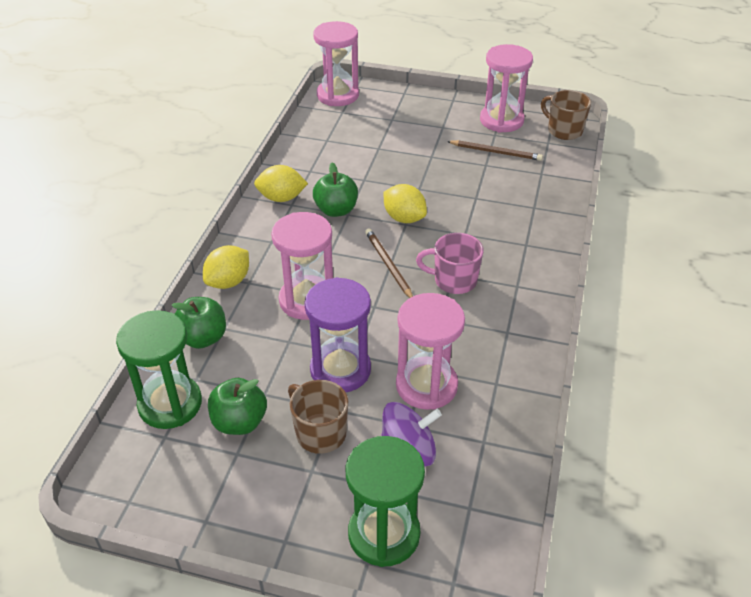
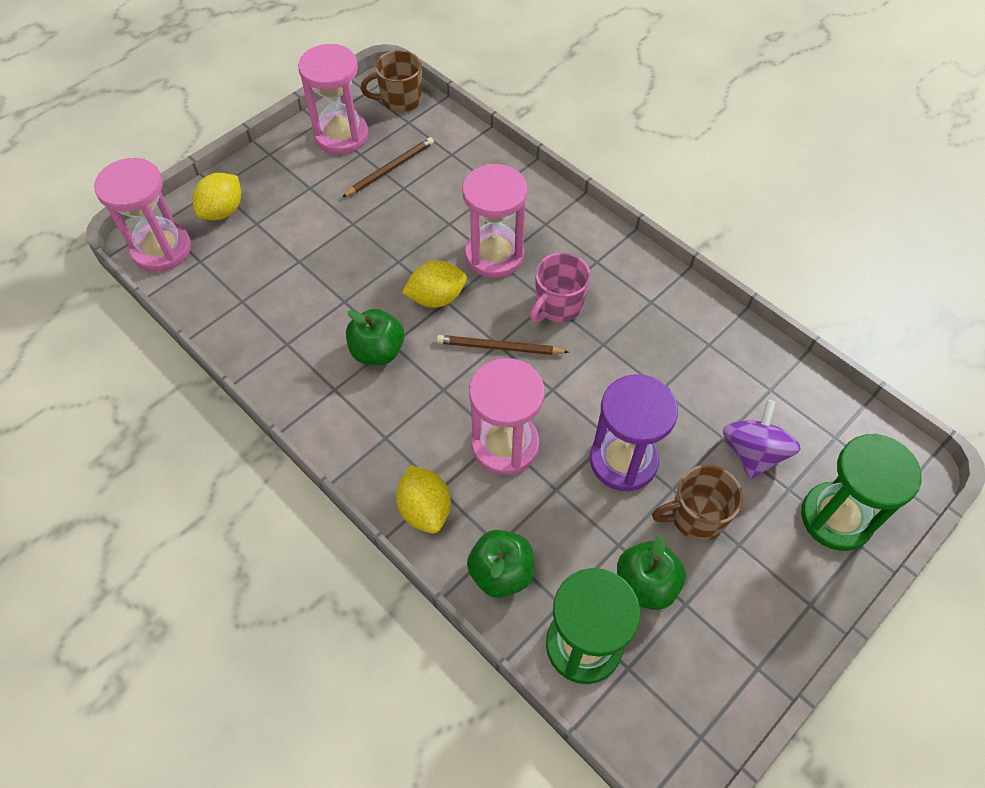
camera: 60 degrees left, 15 degrees up
(281, 198) = (315, 394): yellow lemon -> yellow lemon (223, 211)
(426, 385) = (682, 399): pink hourglass -> pink hourglass (494, 255)

